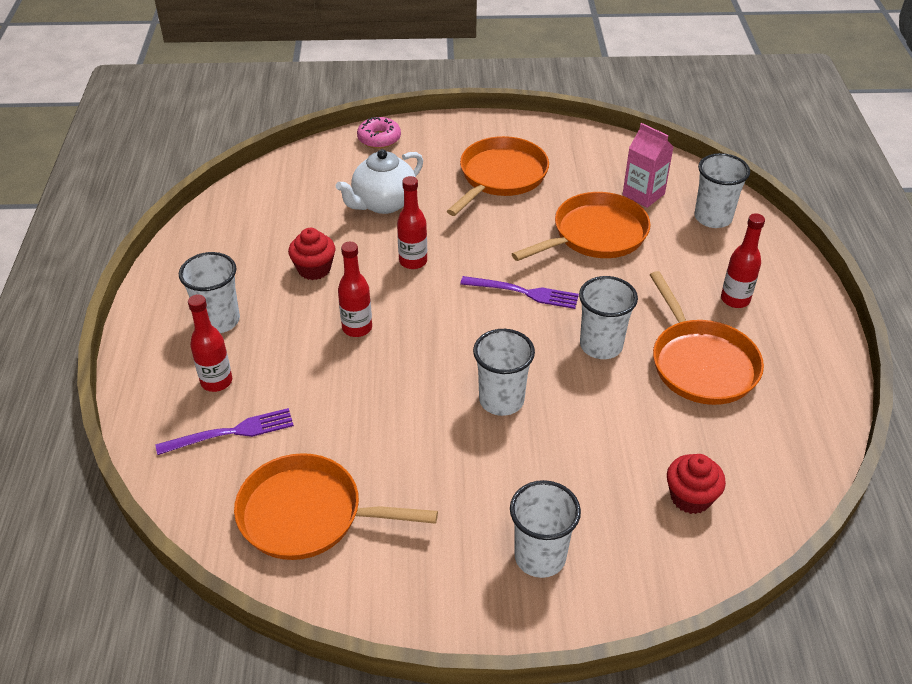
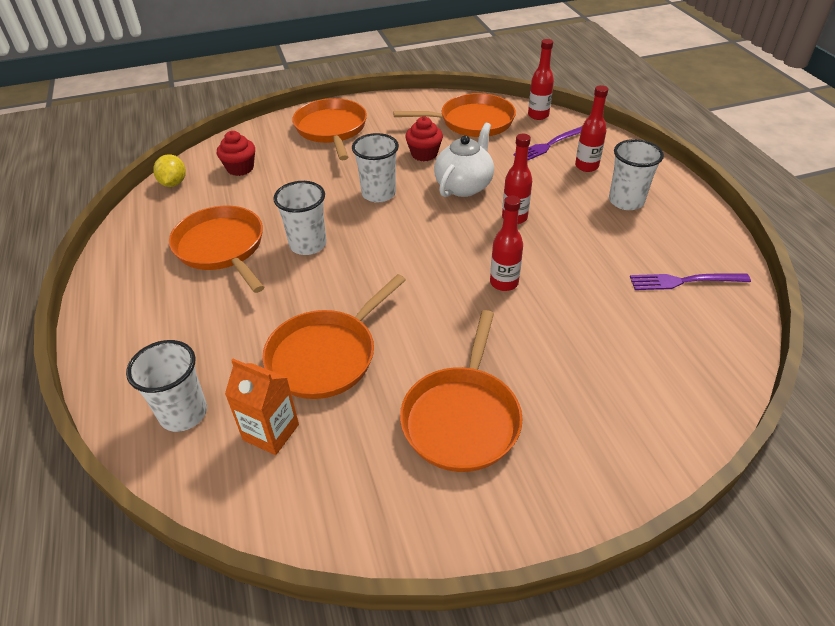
camera: 165 degrees right, 0 degrees up
(314, 269) = (588, 256): red cupcake -> red cupcake (424, 154)
(379, 139) = (658, 448): pink donut -> none
(383, 203) = (577, 342): white teapot -> white teapot (464, 186)
(524, 292) = (386, 275): purple fork -> purple fork (684, 281)
(540, 557) = (331, 129): white cup -> orange pan
(643, 194) = (271, 432): pink carton -> orange carton
(735, 299) = (179, 311): red bottle -> red bottle (538, 115)
(787, 489) = (173, 183): none -> yellow lemon

